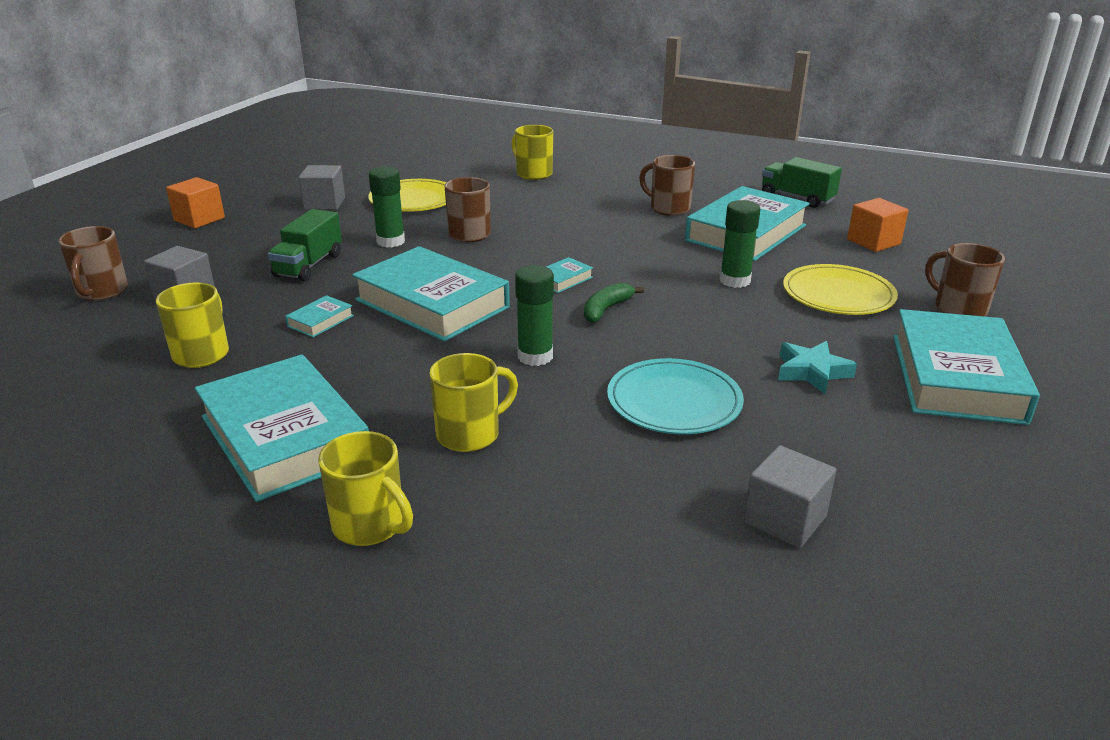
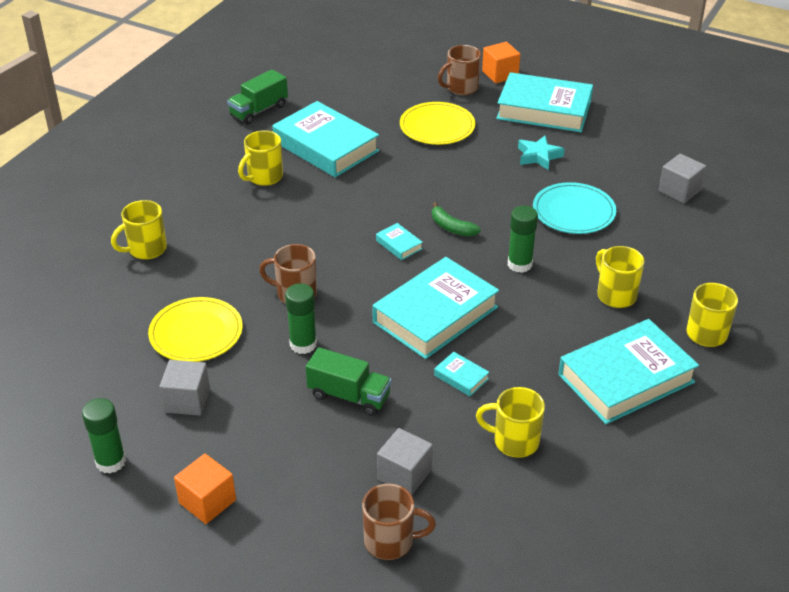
camera: 85 degrees left, 10 degrees up
(668, 208) = (264, 177): brown mug -> yellow mug
(735, 281) = (411, 165): green glue stick -> green glue stick (110, 462)
(873, 242) = (353, 95): orange cube -> orange cube (500, 74)

